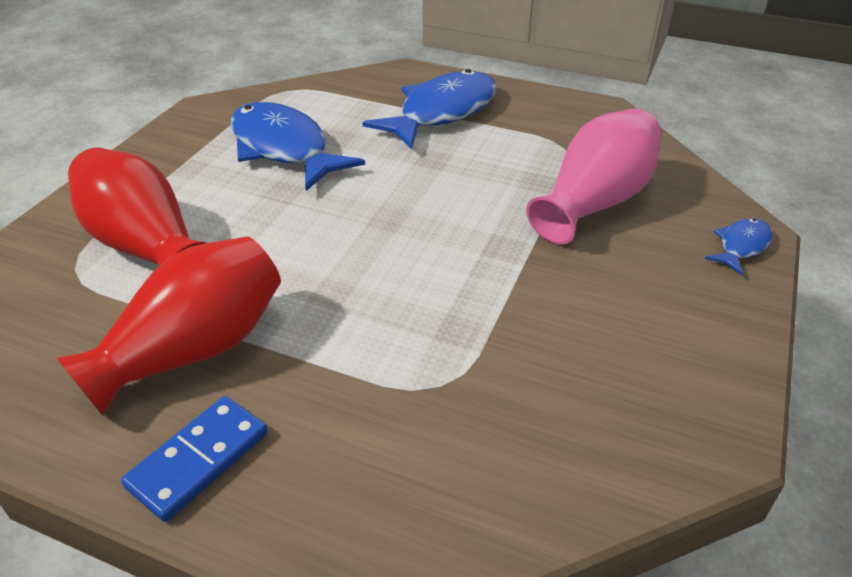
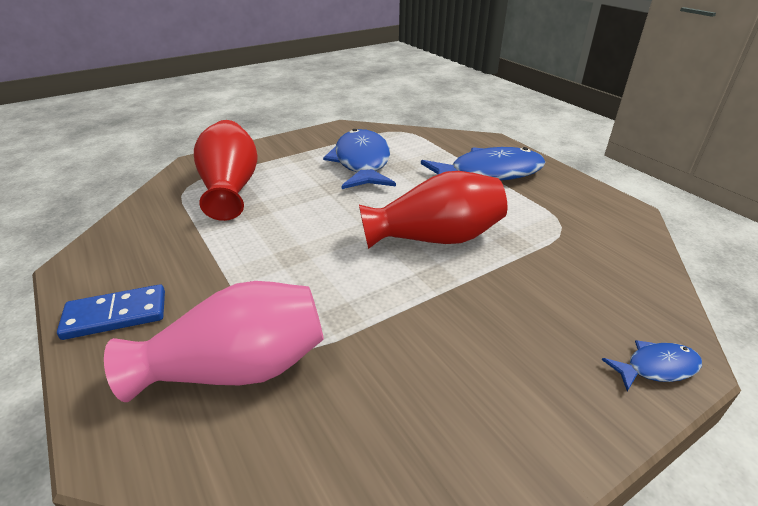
camera: 35 degrees right, 5 degrees down
(194, 350) = (186, 253): red vase -> red vase (435, 238)
(594, 202) = (546, 274): pink vase -> pink vase (237, 369)

